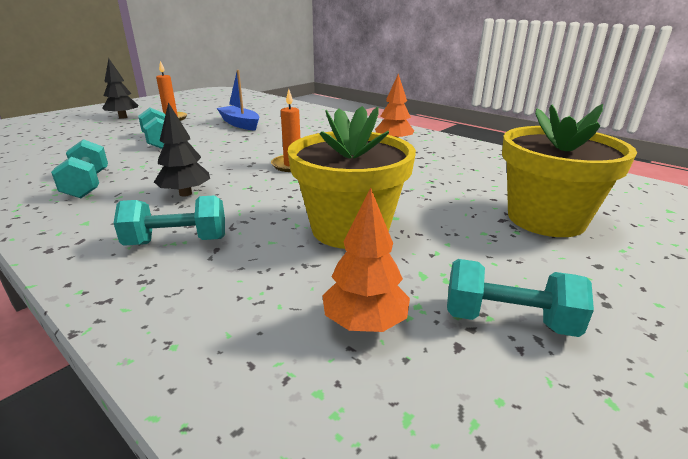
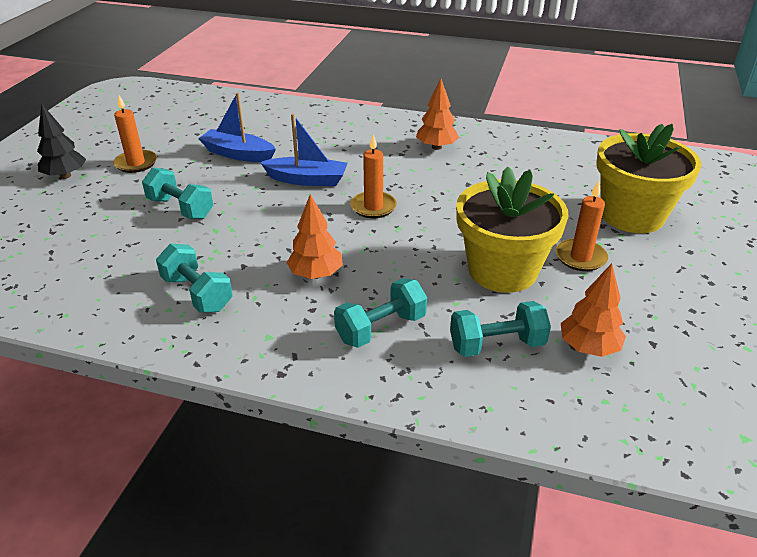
camera: 25 degrees left, 10 degrees up
(185, 194) = (316, 274): black tree -> orange tree
(266, 143) = (307, 180): none -> blue boat
(447, 238) = (580, 257): none -> orange candle
(508, 320) = (666, 315): turquoise dumbbell -> turquoise dumbbell (496, 345)

